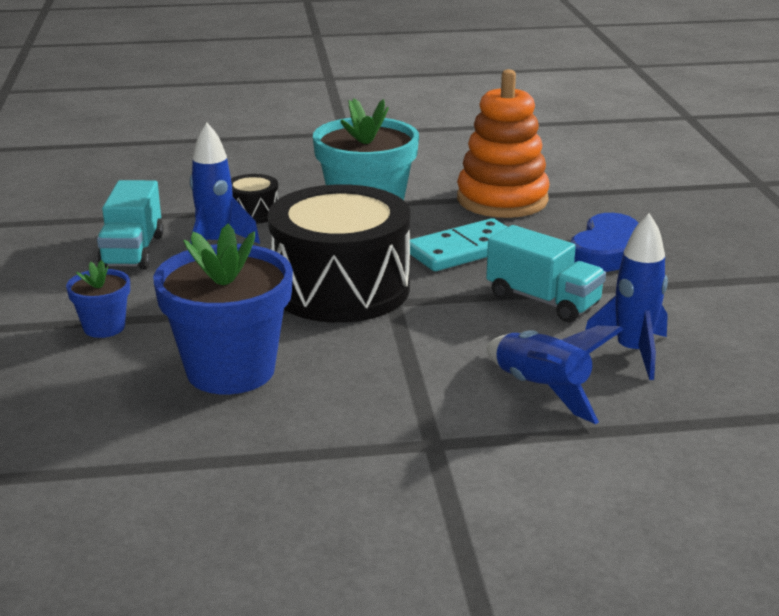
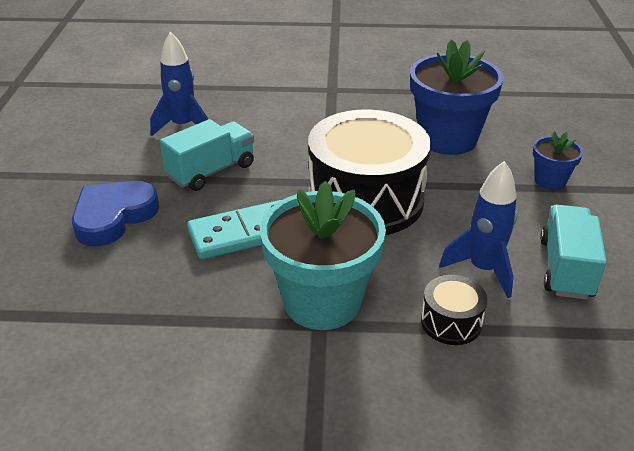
camera: 170 degrees left, 10 degrees up
(502, 200) = (158, 312): orange stacking toy -> none
(541, 390) = (257, 109): blue rocket -> none
(543, 301) = (211, 171): turquoise truck -> turquoise truck turned 90 degrees clockwise

